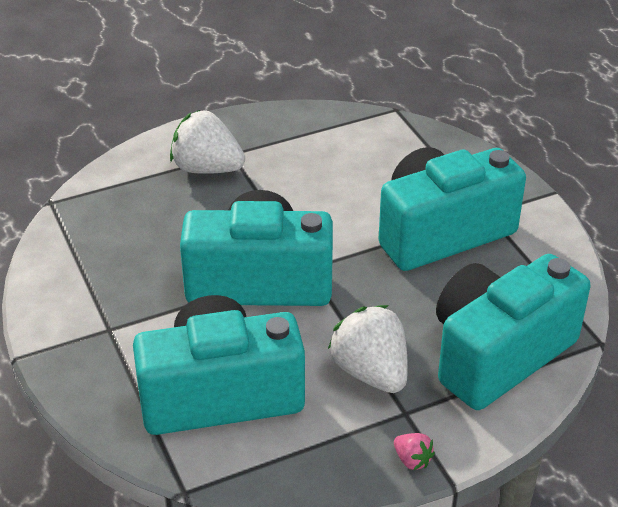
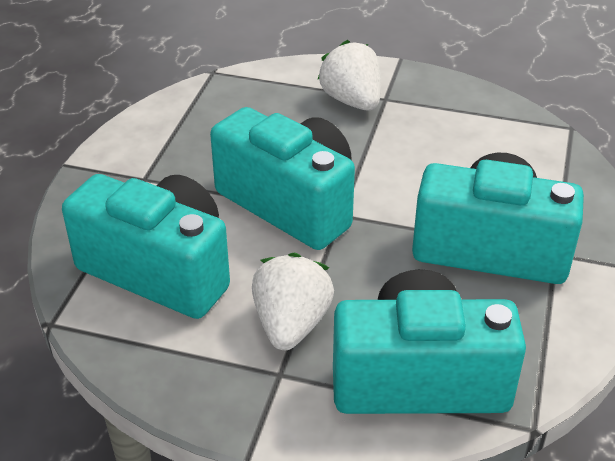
camera: 40 degrees right, 0 degrees up
(412, 460) = (238, 415): pink strawberry -> none

